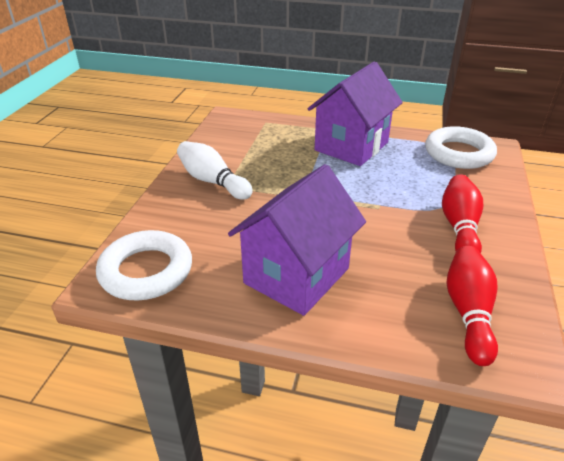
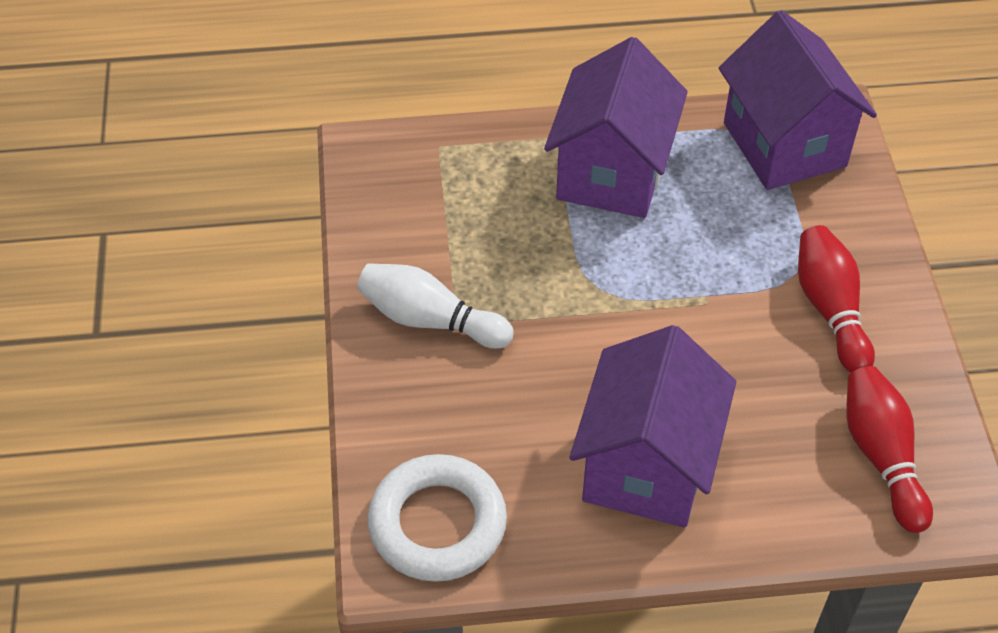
camera: 20 degrees left, 15 degrees up
(458, 153) = (784, 144): white ring -> purple house

